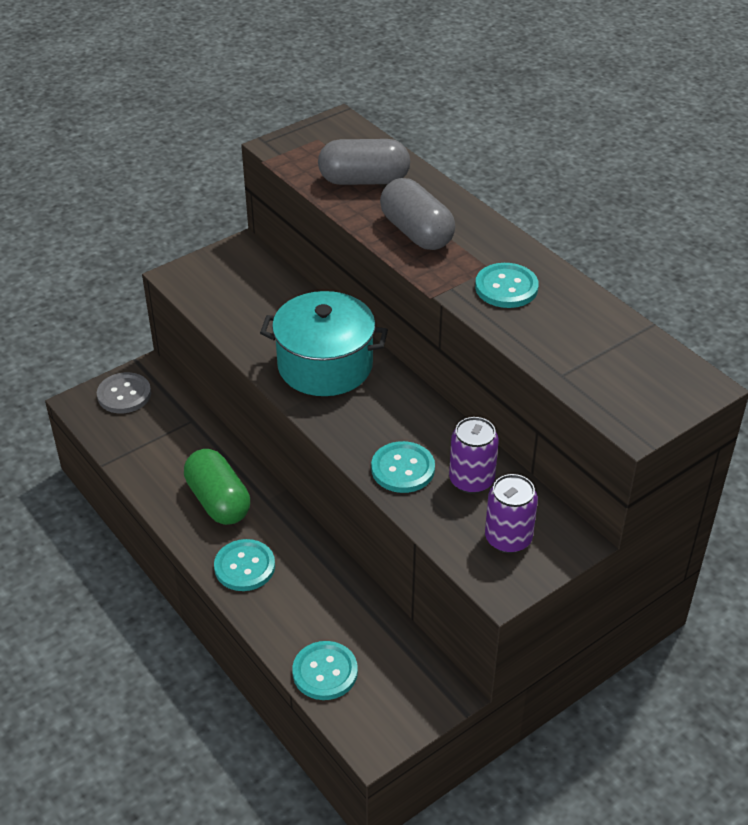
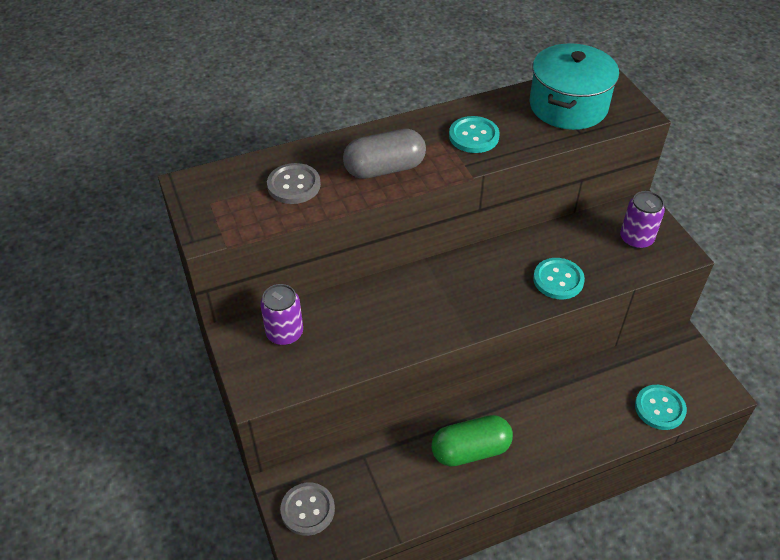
camera: 75 degrees left, 5 degrees up
(244, 567) = (548, 443): turquoise button -> none
(325, 365) = (425, 304): turquoise pot -> turquoise pot (568, 106)
(364, 180) = (294, 185): grey capsule -> grey button
(471, 480) = (576, 244): purple can -> purple can (284, 333)

